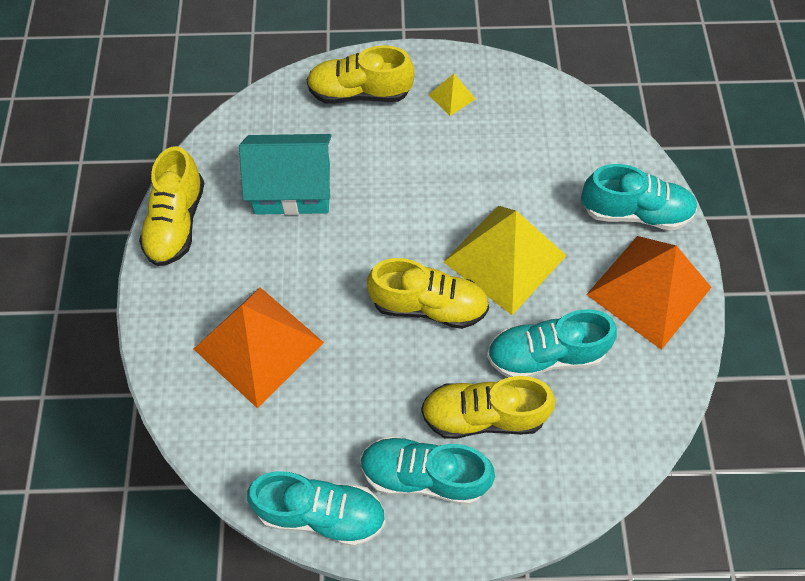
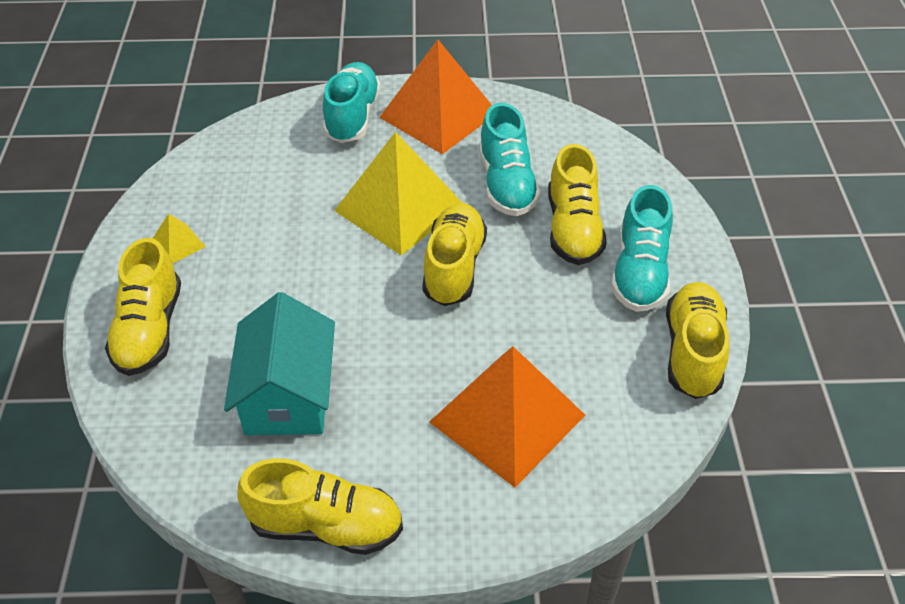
camera: 90 degrees left, 15 degrees down
(321, 513) = (692, 352): turquoise shoe -> yellow shoe

